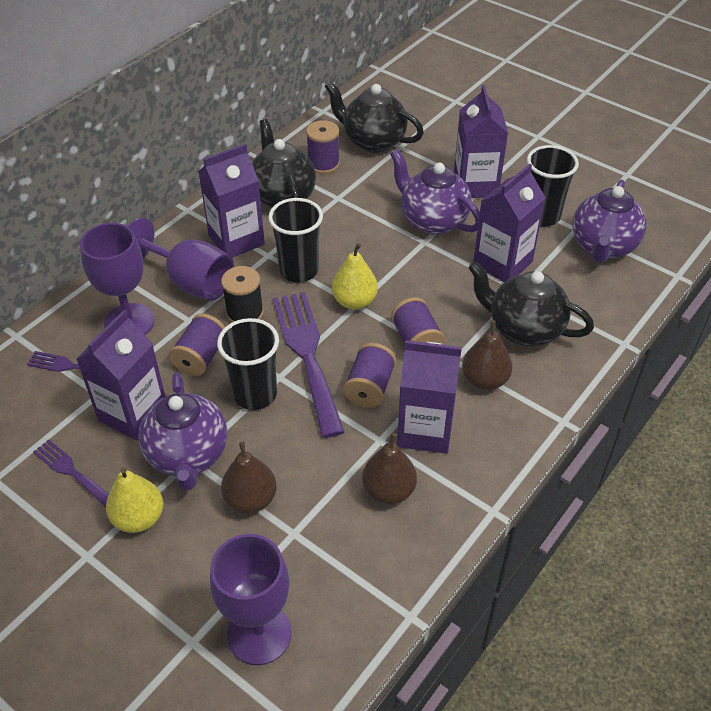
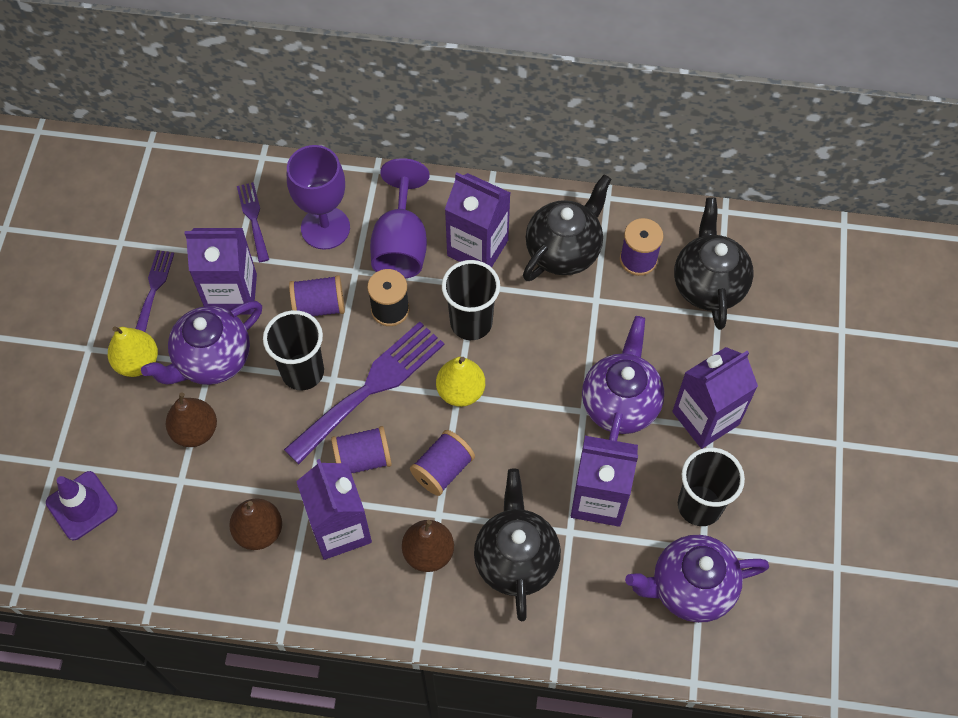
camera: 60 degrees right, 15 degrees up
(259, 634) = (82, 505): purple goblet -> purple traffic cone

